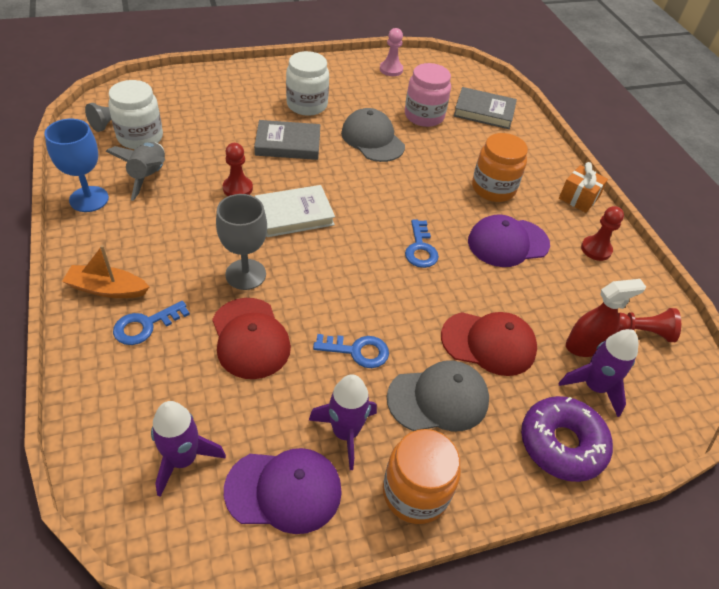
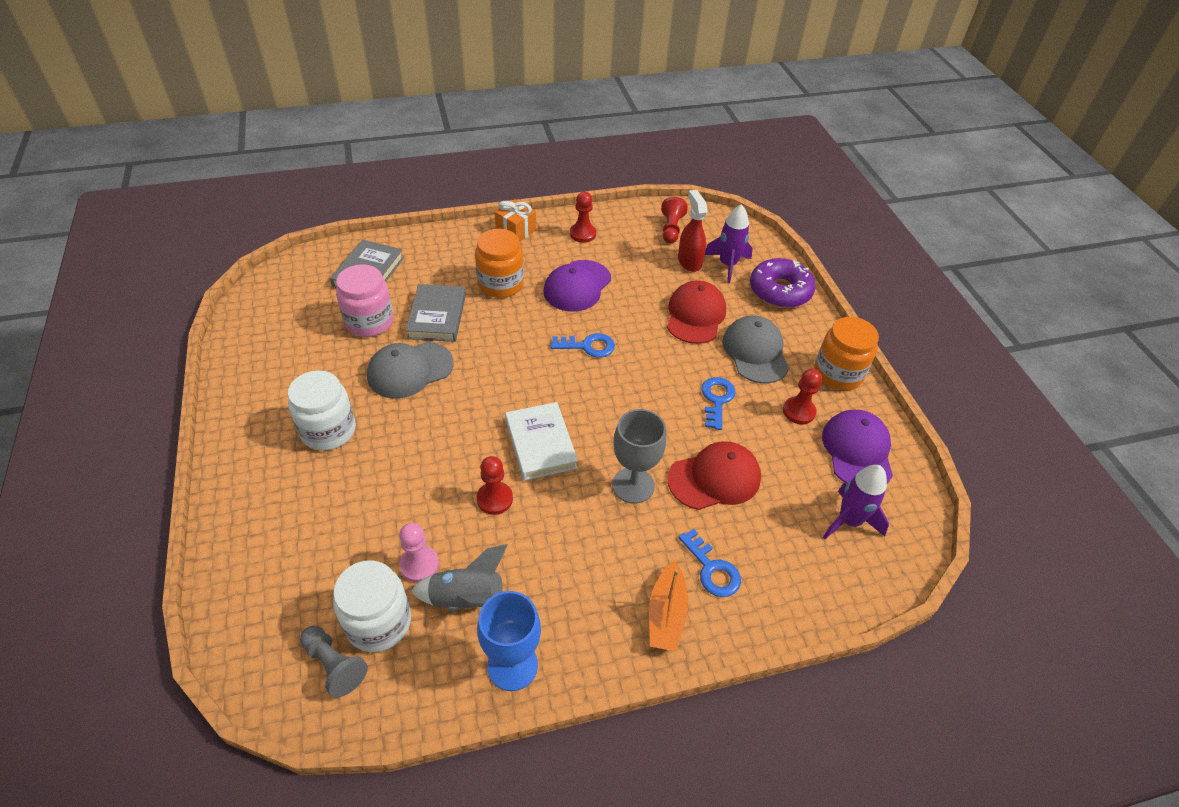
camera: 85 degrees left, 0 degrees up
(288, 144) = (411, 450): grey book -> grey book (437, 316)
(345, 433) = (798, 411): purple rocket -> red pawn
(391, 69) = (262, 342): pink pawn -> pink pawn (419, 565)
(507, 243) = (577, 286): purple cap -> purple cap turned 45 degrees clockwise

